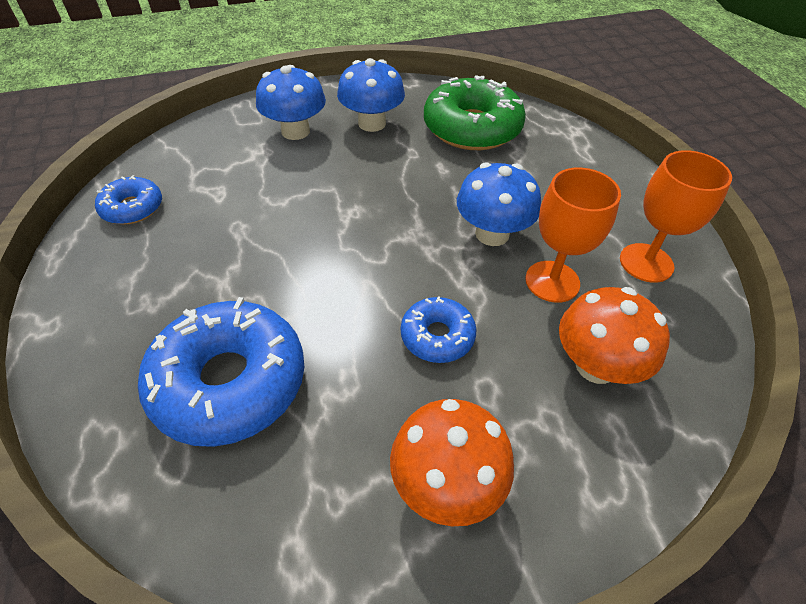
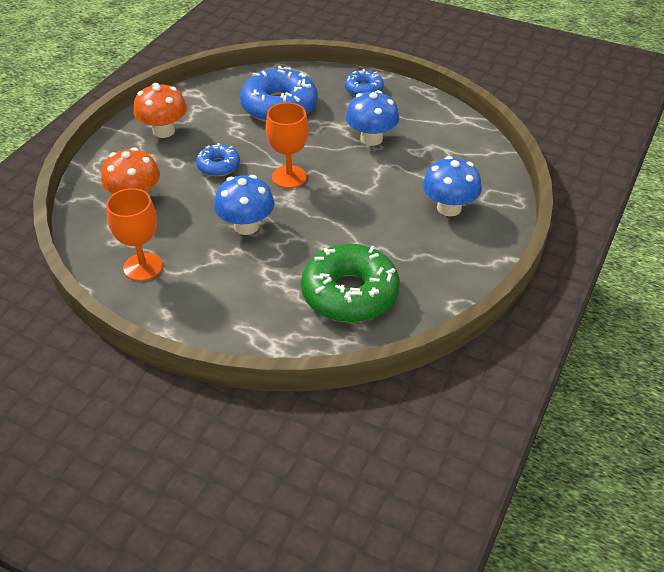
camera: 135 degrees right, 5 degrees down
(132, 208) = (436, 121): blue donut -> blue donut (364, 89)
(372, 123) = (417, 247): blue mushroom -> blue mushroom (371, 139)
(552, 281) = (188, 222): orange goblet -> orange goblet (289, 177)

